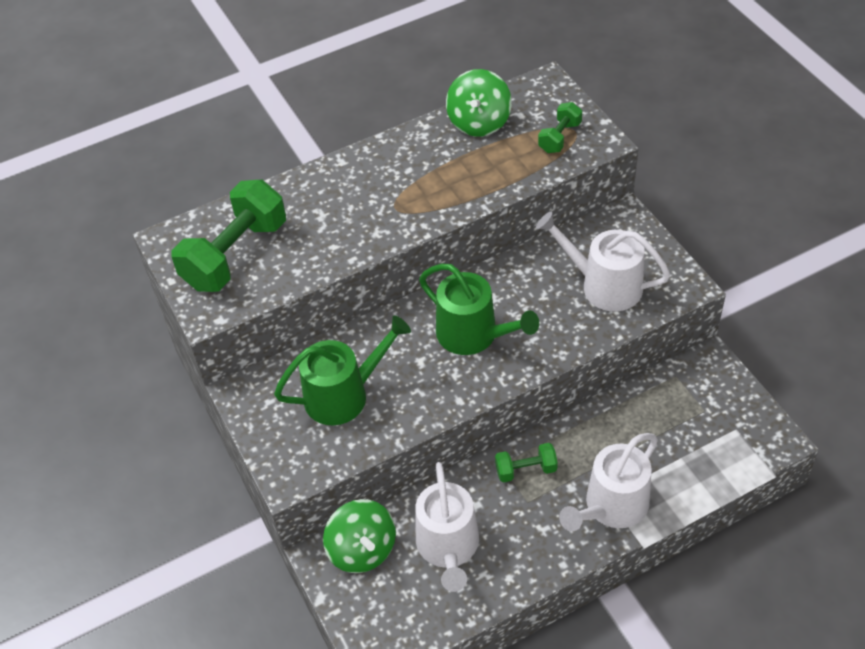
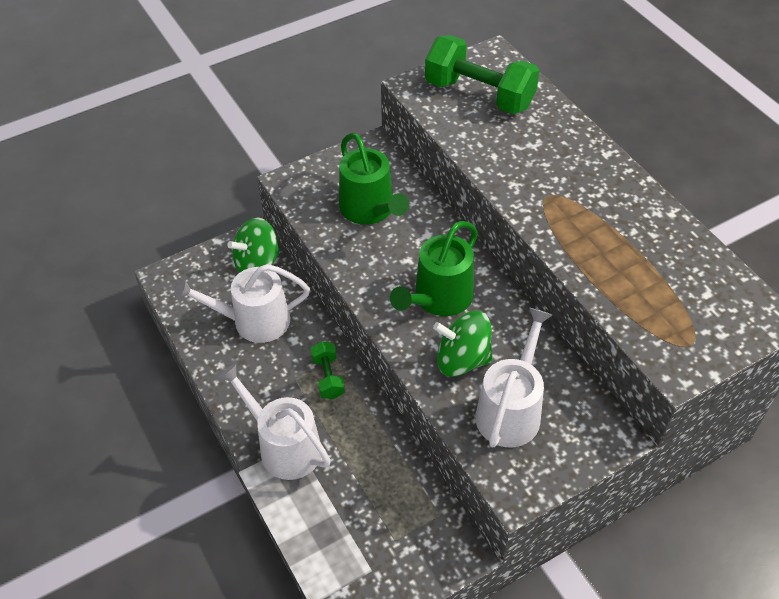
camera: 85 degrees right, 0 degrees up
(479, 122) = (686, 257): green spinning top -> green spinning top (462, 359)
(559, 137) = (676, 330): green dumbbell -> none

